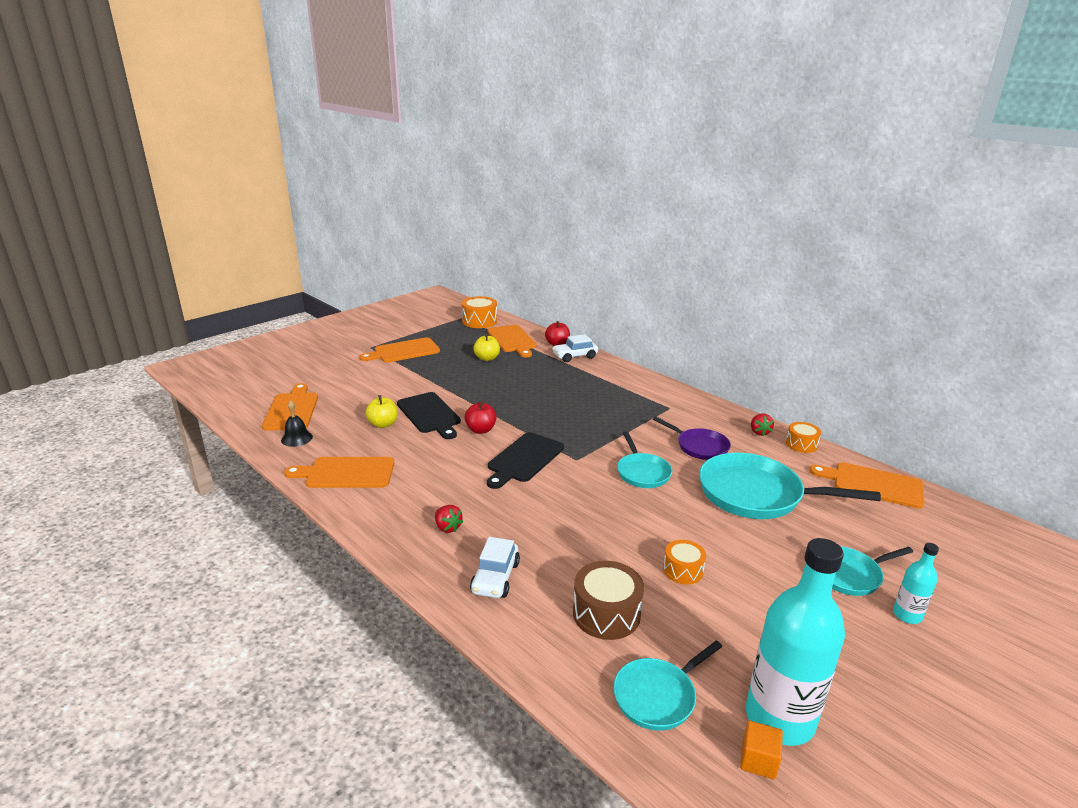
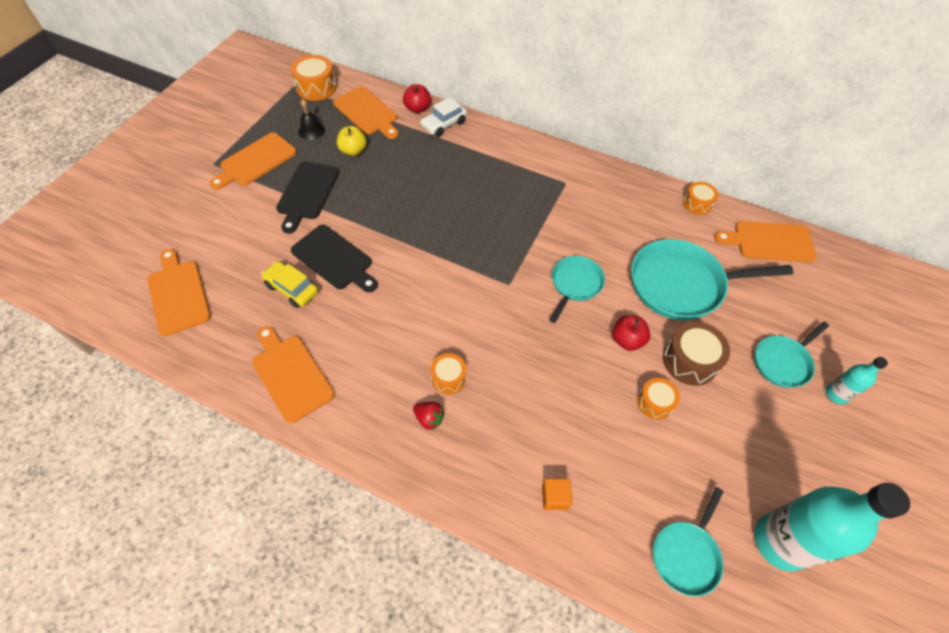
camera: 20 degrees left, 30 degrees up
(297, 438) = (209, 338): black bell -> black bell (311, 130)
(346, 473) = (291, 374): orange cutting board -> orange cutting board turned 75 degrees clockwise
(383, 424) = (292, 288): yellow apple -> yellow car
(480, 430) = (398, 268): red apple -> red apple (627, 340)
(482, 506) = (448, 378): none -> orange drum
(495, 578) = (501, 469): white car -> none
(524, 459) = (459, 299): black cutting board -> black cutting board (307, 193)
(606, 613) = (612, 477): brown drum -> brown drum (690, 360)
(642, 472) = (575, 285): turquoise pan -> turquoise pan turned 120 degrees counterclockwise
(699, 446) = (612, 233): purple pan -> none
(758, 760) = (779, 590): orange cube -> orange cube (555, 497)
(759, 432) = (657, 196): red strawberry -> none

